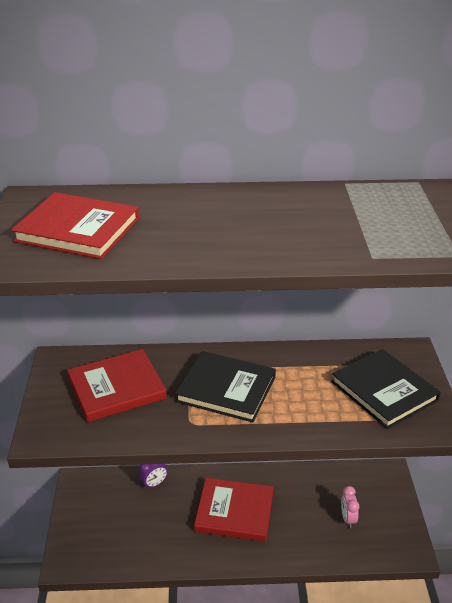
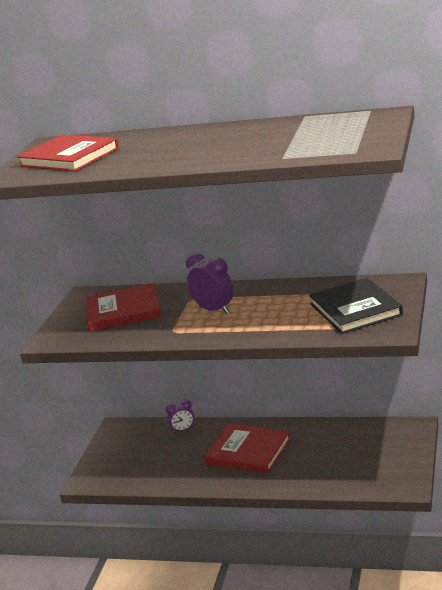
camera: 20 degrees right, 10 degrees down
(226, 389) = (214, 310): black book -> purple clock
(348, 519) = (355, 460): pink clock -> none

